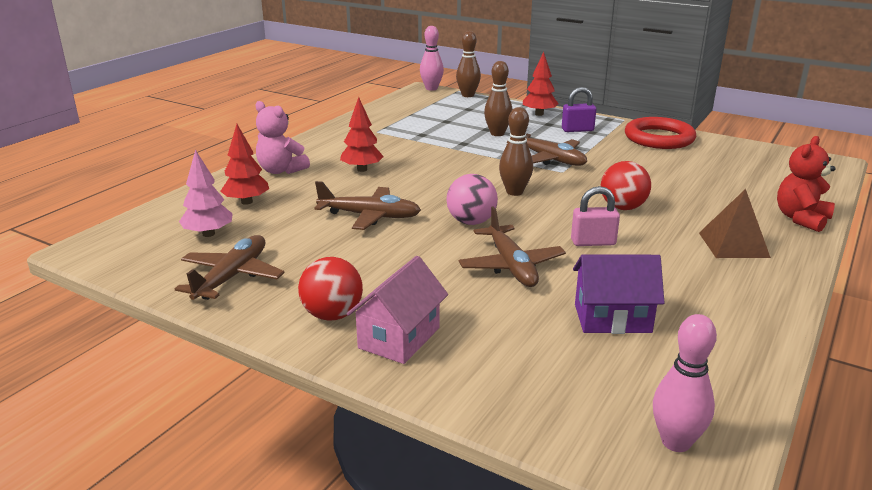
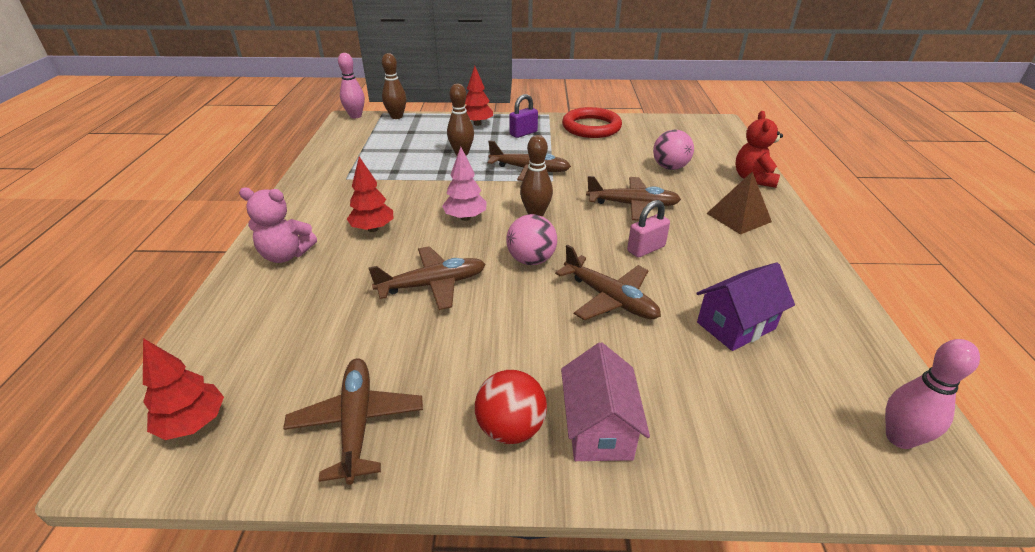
camera: 30 degrees left, 10 degrees up
(209, 234) = (275, 371): pink tree -> pink tree (465, 218)
(247, 202) = (283, 310): red tree -> red tree (193, 423)
(622, 207) = (632, 205): red ball -> brown plane
(707, 188) = (670, 167): none -> pink ball

